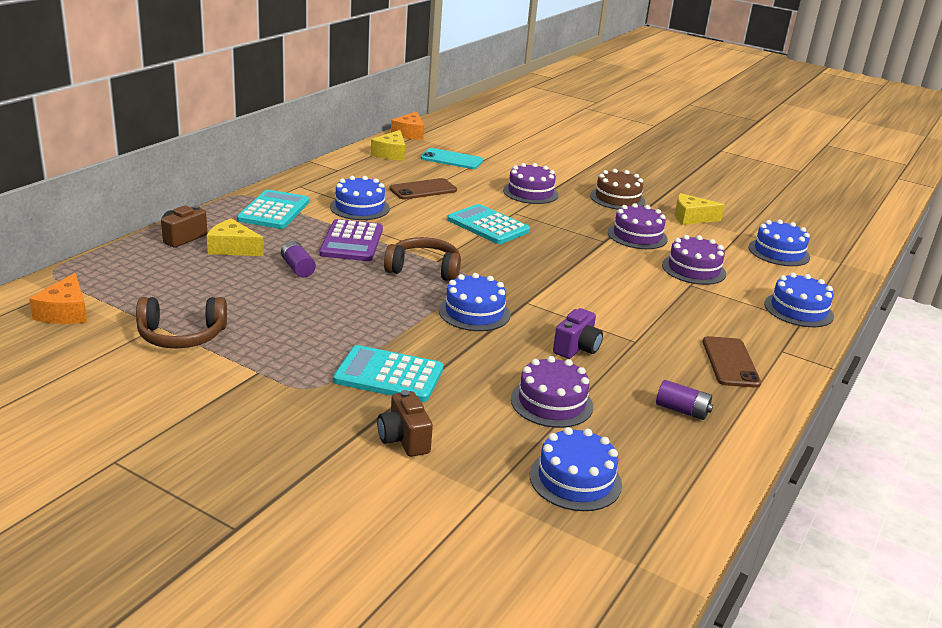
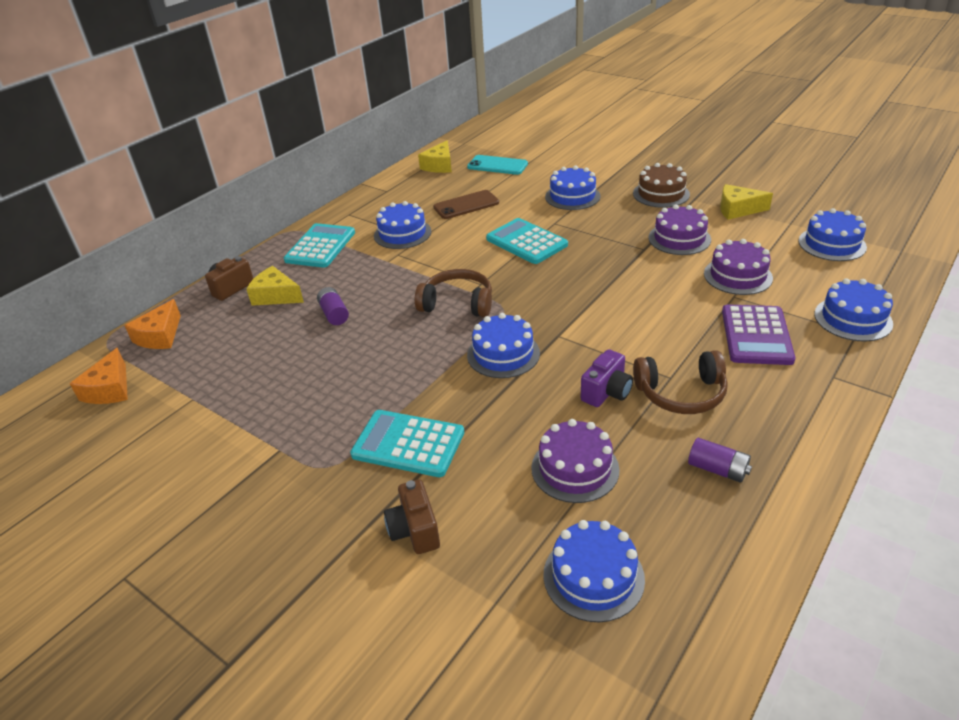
camera: 10 degrees right, 10 degrees up
(181, 336) = (212, 409): brown headphones -> brown headphones (681, 393)
(351, 242) = (390, 276): purple calculator -> purple calculator (756, 335)
(409, 133) = (459, 140): orange cheese -> orange cheese (160, 336)
(530, 192) = (572, 196): purple cake -> blue cake
(730, 362) = (774, 398): brown phone -> none

